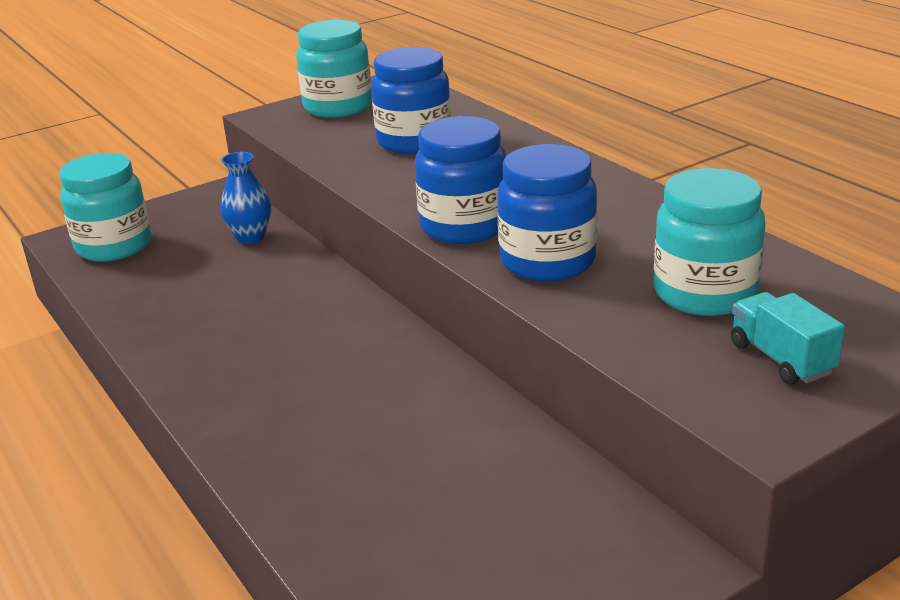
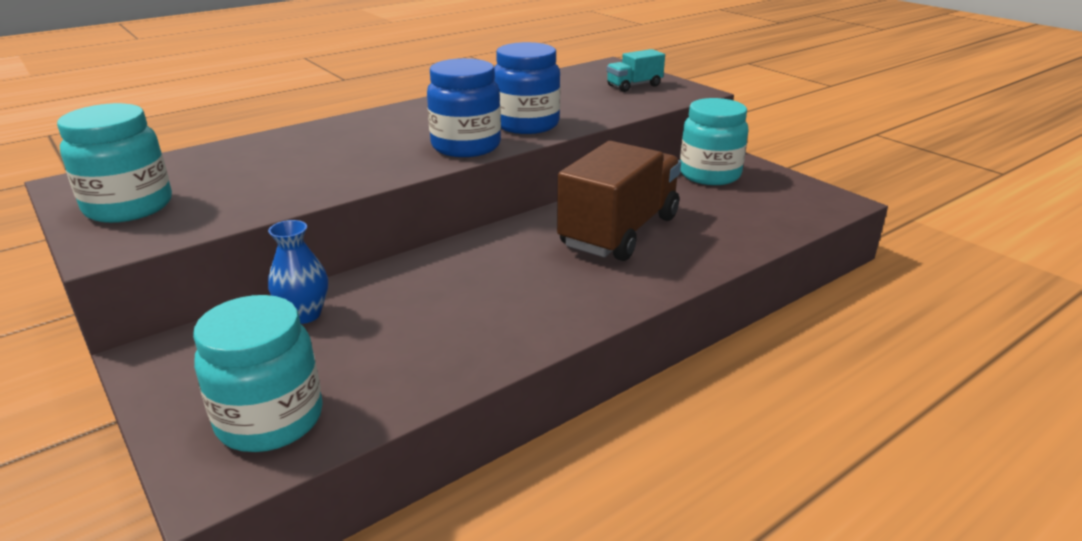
camera: 95 degrees left, 0 degrees up
(374, 411) = (619, 231): none -> brown truck
(414, 141) = (274, 167): blue jar -> none
(704, 293) = (570, 94): turquoise jar -> turquoise jar (709, 175)

